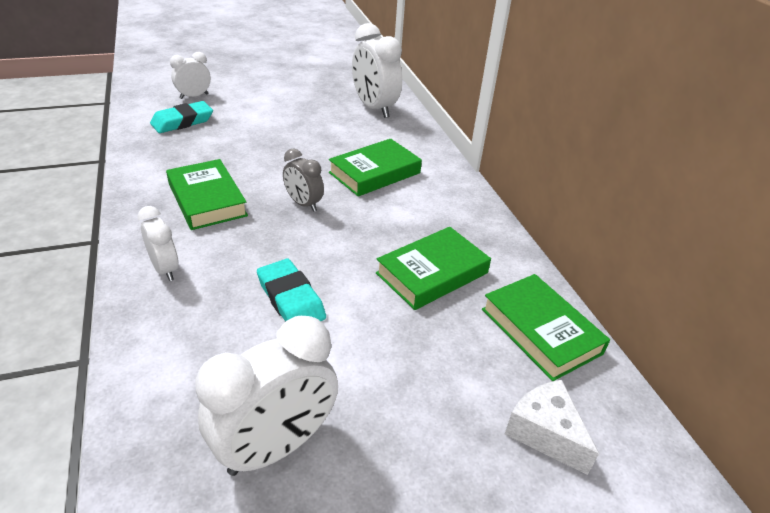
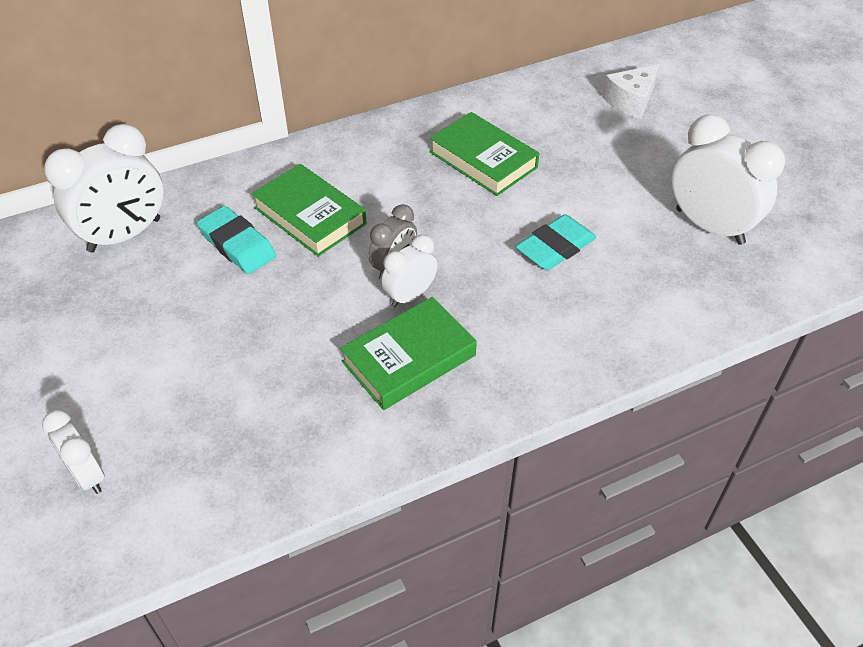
camera: 95 degrees left, 10 degrees up
(165, 269) = (549, 355): white clock -> white clock (410, 296)
(182, 121) = (191, 458): turquoise eraser -> turquoise eraser (237, 245)
(540, 331) = (533, 99): green book -> none

